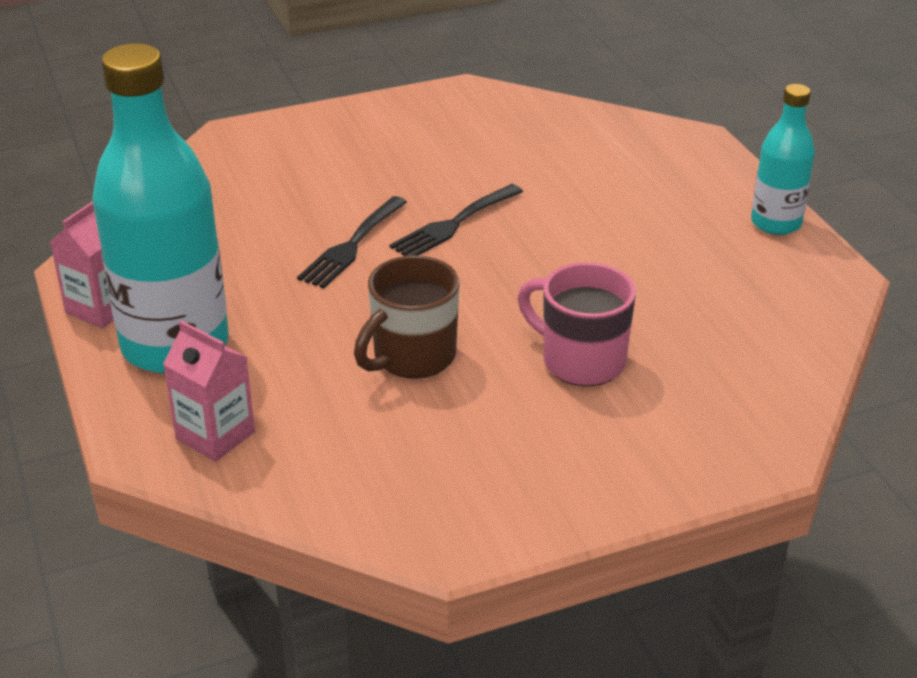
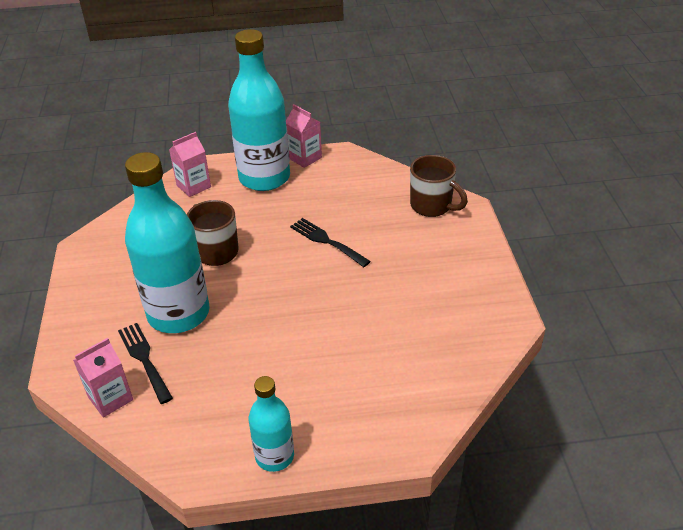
camera: 105 degrees right, 5 degrees up
(237, 162) = (432, 206): none -> brown mug
(453, 224) = (334, 285): black fork -> black fork (144, 359)
(580, 361) = (178, 313): pink mug -> turquoise bottle
(782, 383) = (110, 398): none -> pink carton

